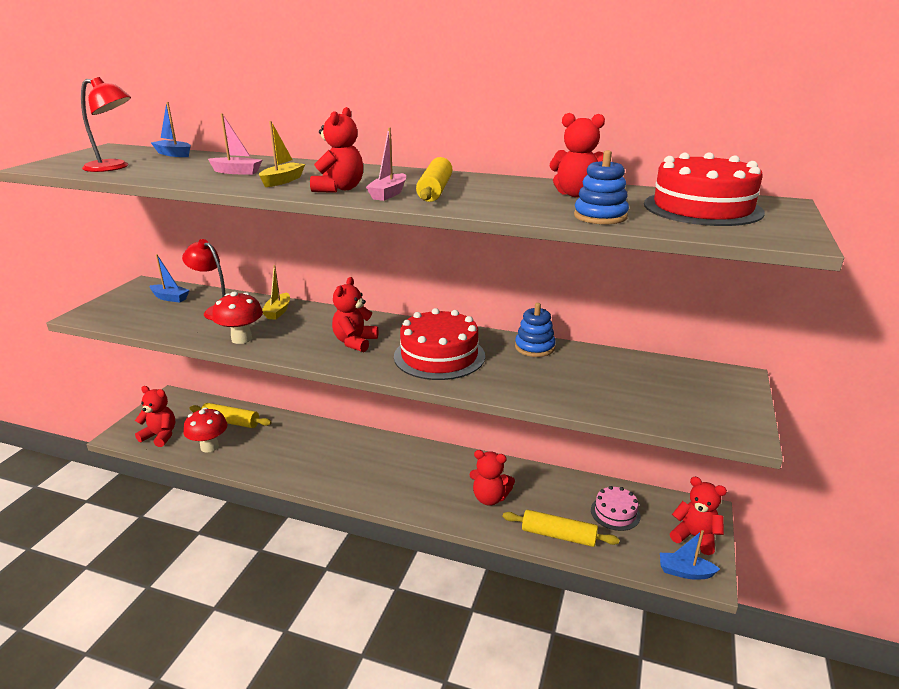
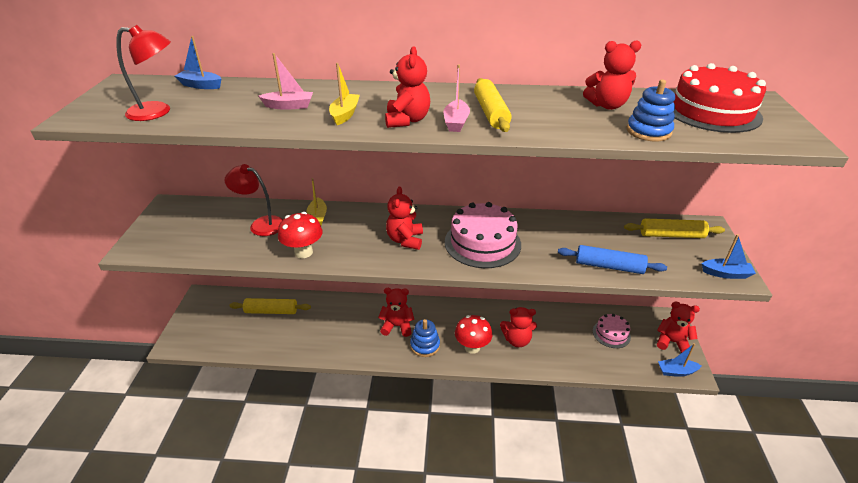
camera: 15 degrees left, 10 degrees up
(160, 436) = (213, 337): red teddy bear -> red teddy bear (397, 326)
(170, 298) = (206, 216): blue boat -> blue boat (726, 274)
(209, 447) = (265, 339): red mushroom -> red mushroom (472, 347)
(439, 356) = (482, 243): red cake -> pink cake
(534, 347) = (551, 222): blue stacking toy -> blue stacking toy (425, 345)
(558, 535) = (580, 361): yellow rolling pin -> yellow rolling pin (671, 235)
(577, 398) = (609, 266): none -> blue rolling pin

